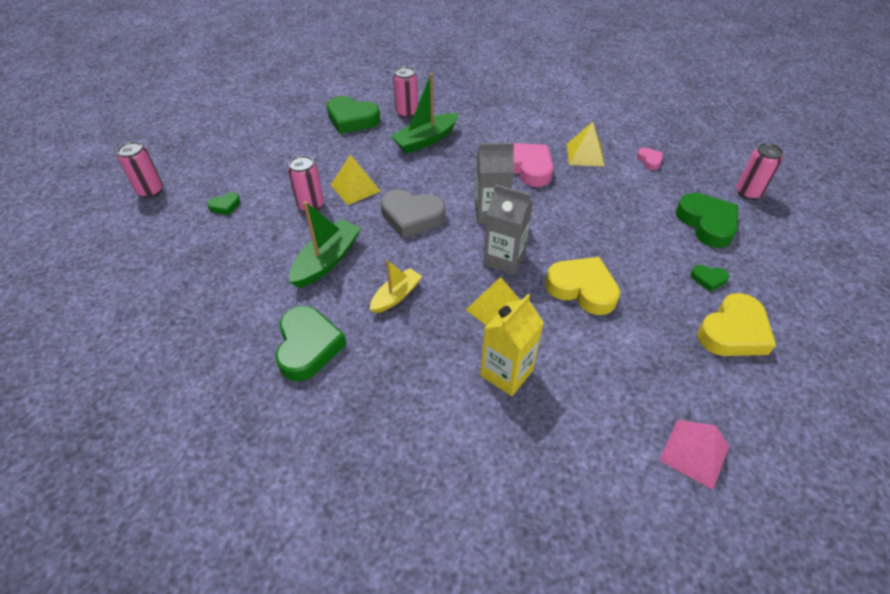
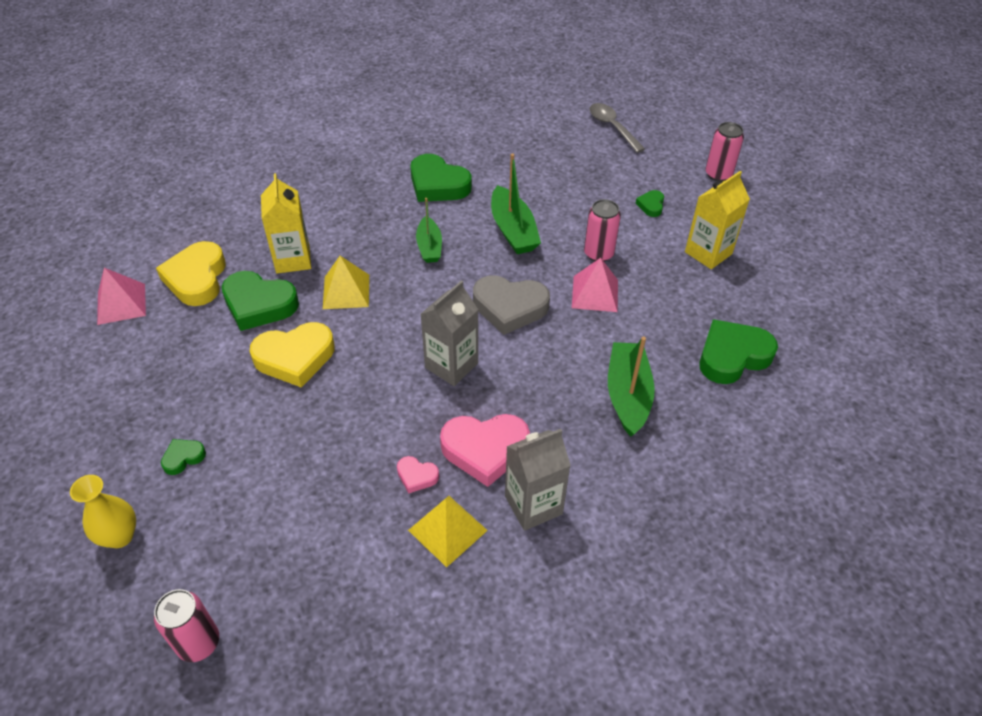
camera: 130 degrees right, 0 degrees up
(111, 280) = (612, 127): none -> grey spoon
(261, 160) = (708, 253): none -> yellow carton
(355, 188) = (595, 293): yellow pyramid -> pink pyramid
(396, 296) = (429, 247): yellow boat -> green boat
(407, 113) = (706, 414): pink can -> none
(412, 217) = (509, 307): grey heart -> grey heart turned 135 degrees counterclockwise
(504, 259) = (387, 332): grey carton -> grey carton (533, 505)
(649, 160) = (363, 593): pink heart -> pink heart (416, 476)
(707, 223) = (224, 536): green heart -> green heart (259, 304)
(733, 332) = (132, 418): yellow heart -> yellow heart (196, 278)
(774, 263) = (120, 536): none -> yellow vase

